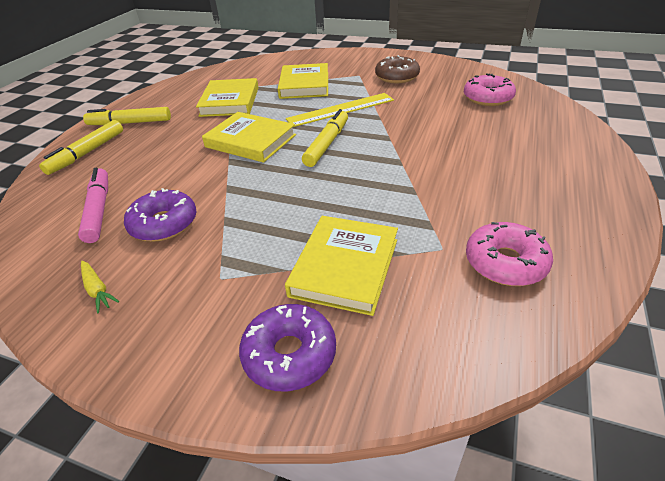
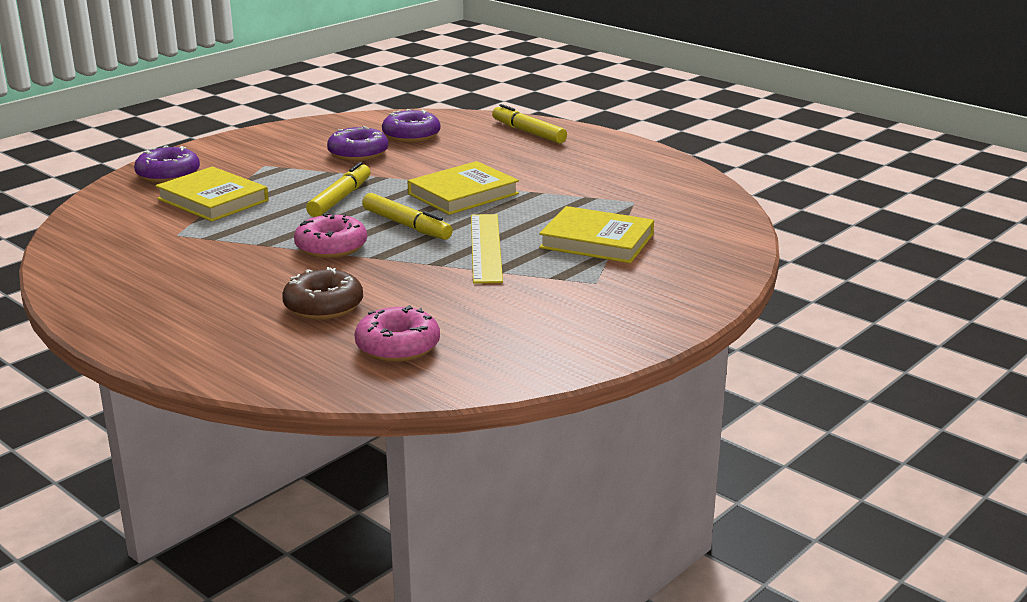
camera: 110 degrees right, 15 degrees down
(97, 290) = (306, 135): yellow carrot -> none
(99, 210) = (411, 136): pink marker -> purple donut
(130, 123) = (582, 148): yellow marker -> yellow marker (340, 198)
(230, 101) = (588, 195): yellow book -> none
(397, 77) = (555, 306): brown donut -> brown donut (323, 306)
(505, 263) = (126, 250): pink donut -> pink donut (331, 247)

